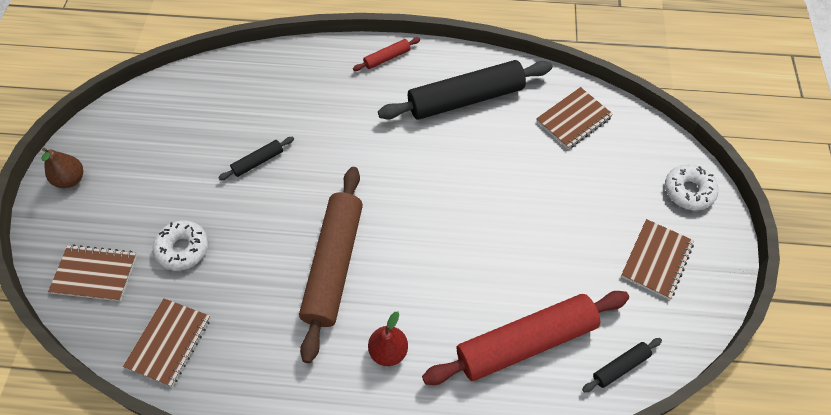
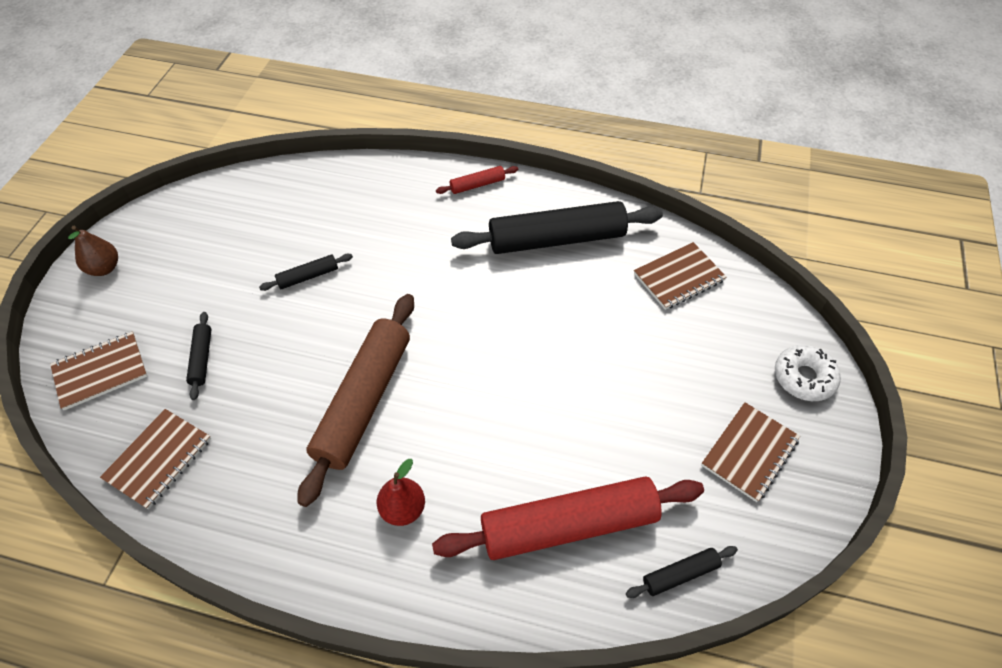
camera: 10 degrees right, 5 degrees down
(95, 274) = (101, 372): brown notebook -> brown notebook turned 45 degrees counterclockwise
(183, 249) = (202, 358): white donut -> black rolling pin

